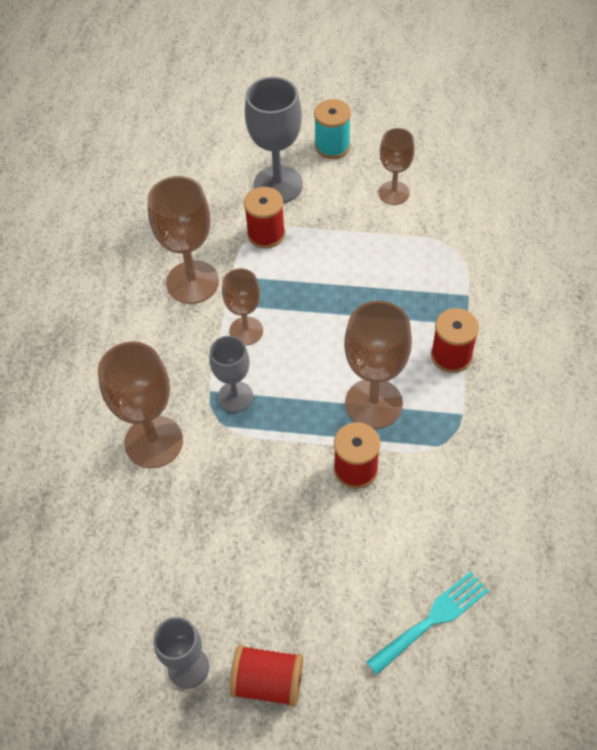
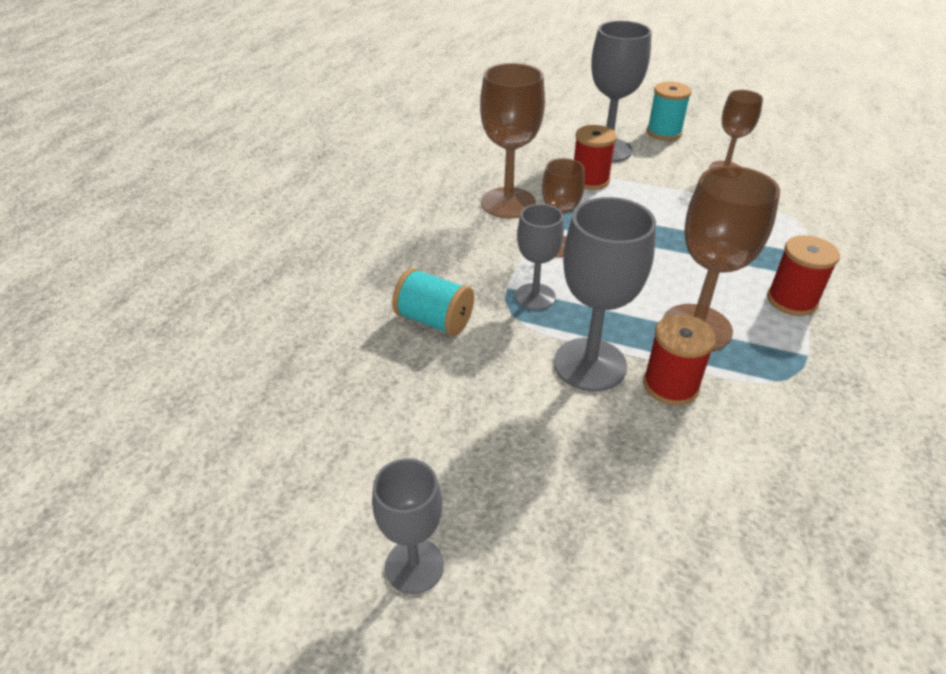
camera: 10 degrees right, 15 degrees down
(153, 442) = (434, 320): brown goblet -> turquoise spool
(268, 682) = (523, 610): red spool -> none
(290, 461) = (590, 364): none -> grey goblet
(432, 619) = (773, 578): turquoise fork -> none

